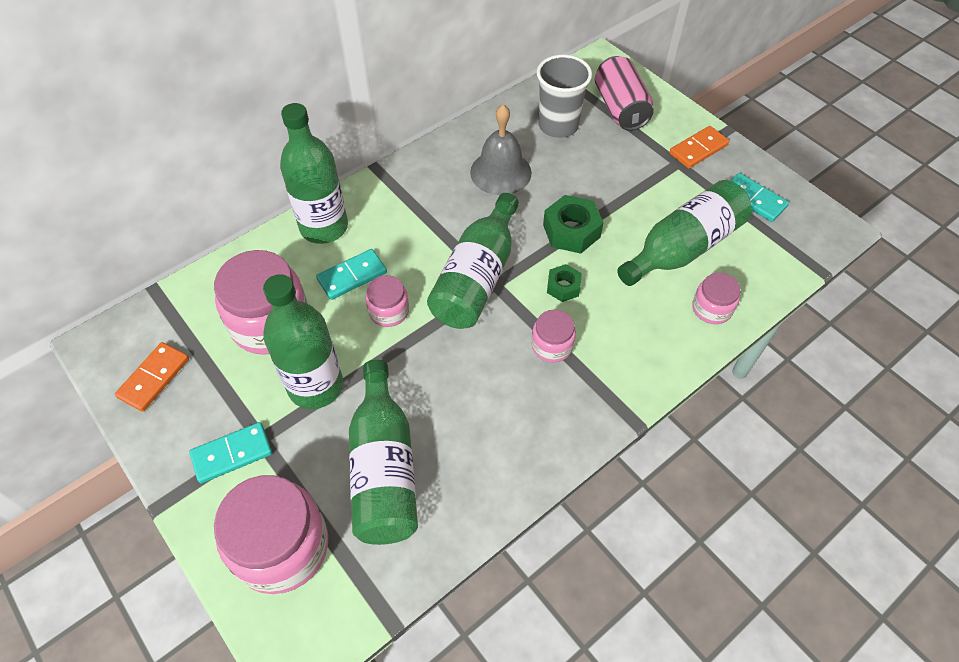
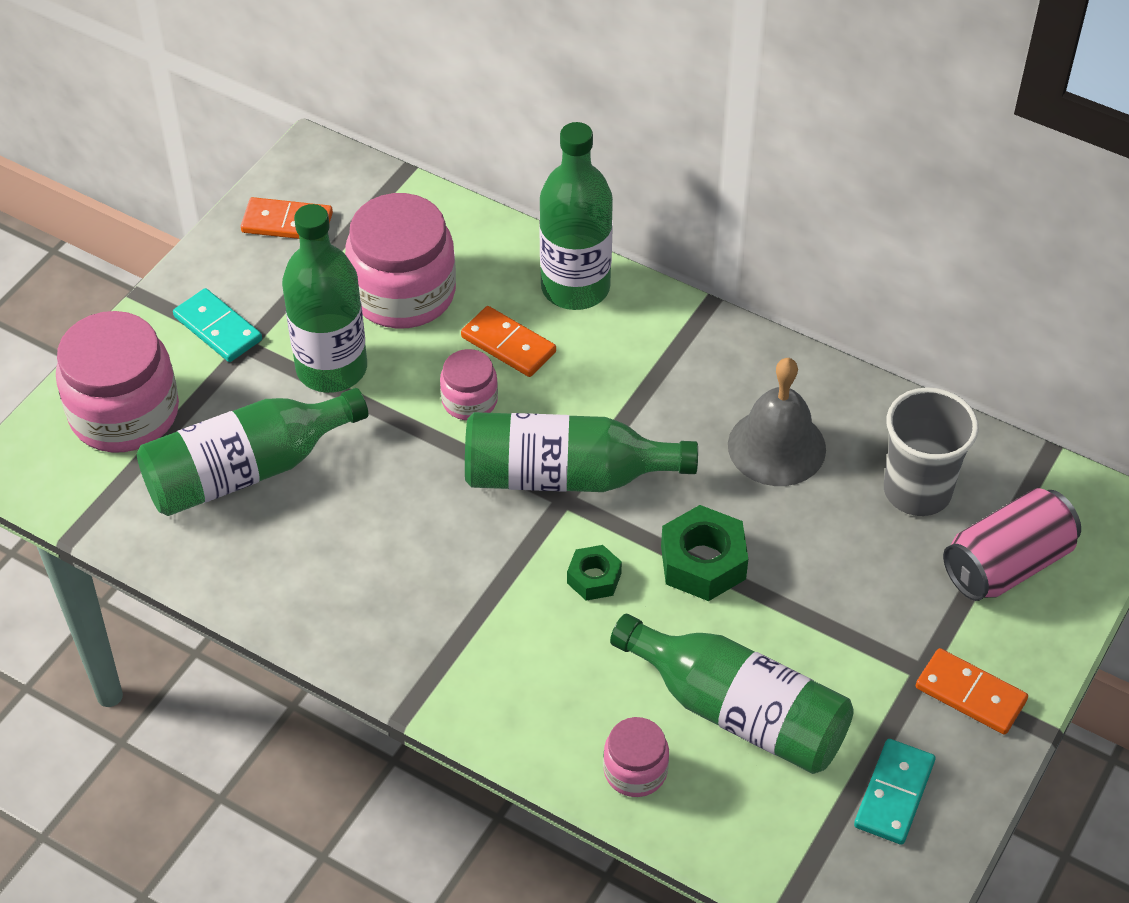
camera: 70 degrees right, 5 degrees down
(352, 276) = (508, 344): turquoise domino -> orange domino
(552, 345) = (488, 590): pink jar -> none

